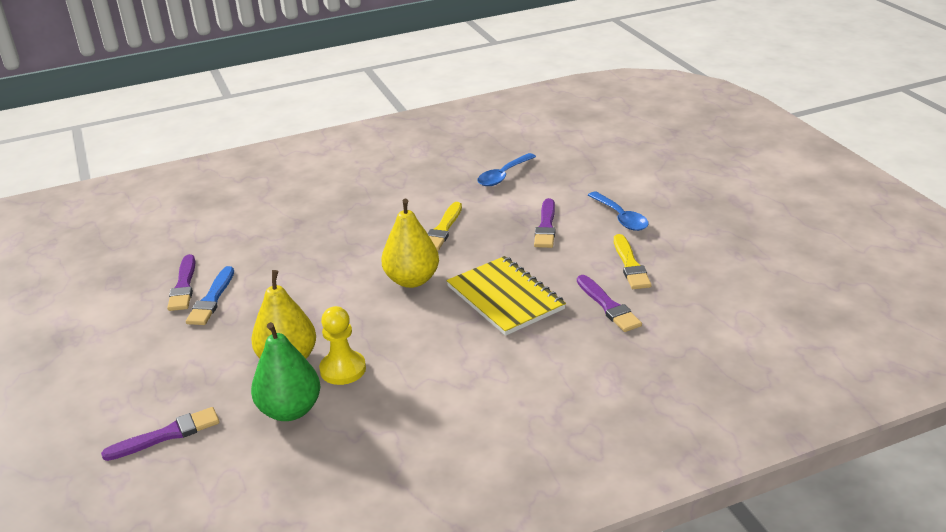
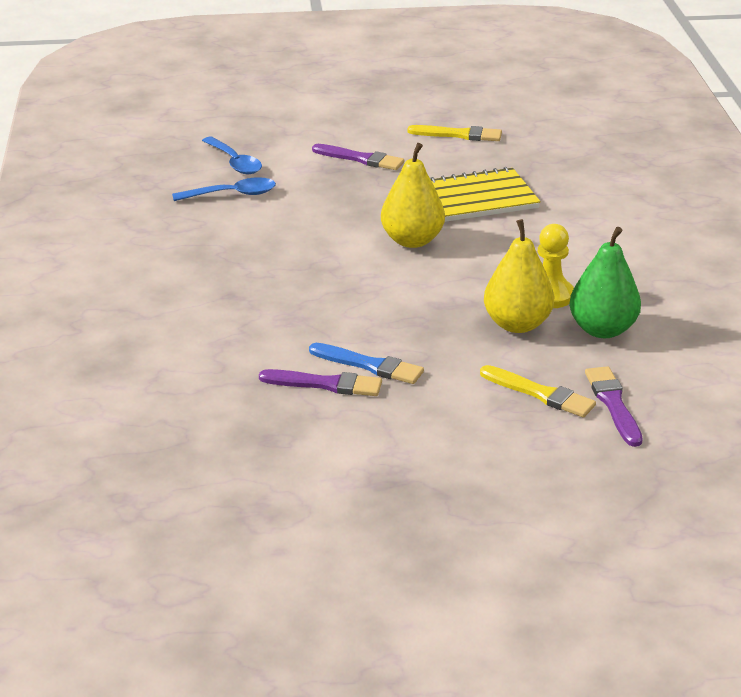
camera: 75 degrees left, 0 degrees up
(443, 229) = (322, 211): yellow brush -> yellow brush (540, 393)
(608, 306) = (517, 156): purple brush -> none
(621, 217) = (373, 123): blue spoon -> blue spoon (232, 194)

